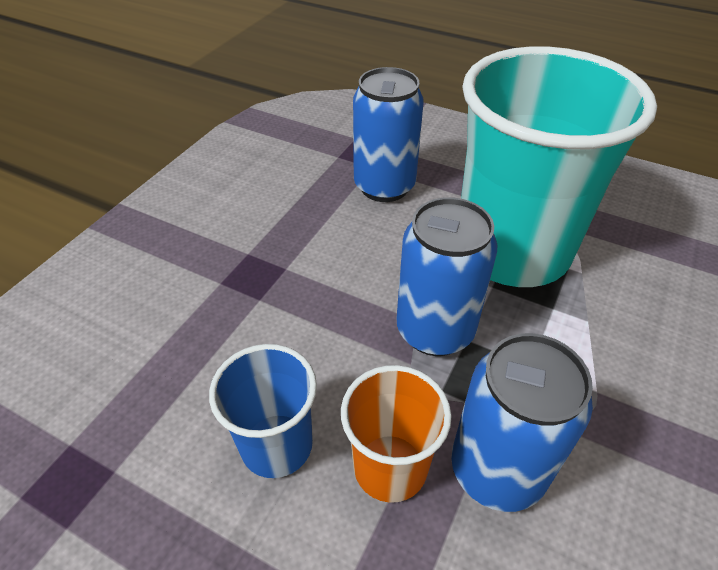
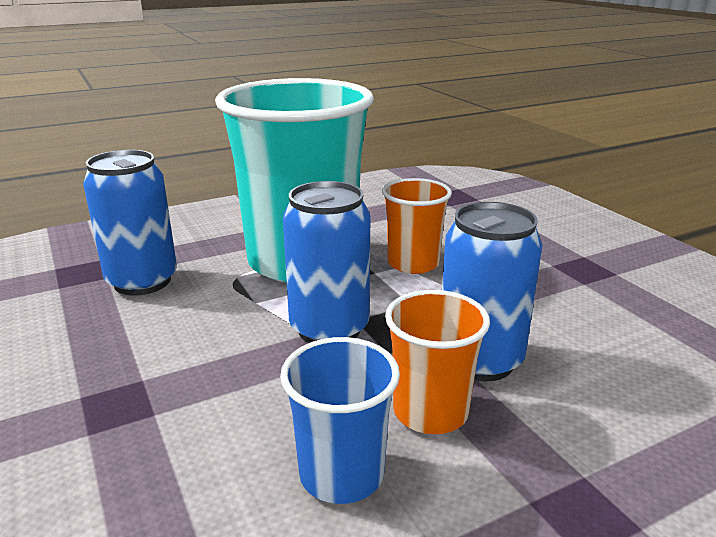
camera: 55 degrees left, 20 degrees down
(603, 327) = (413, 263): none -> orange cup

